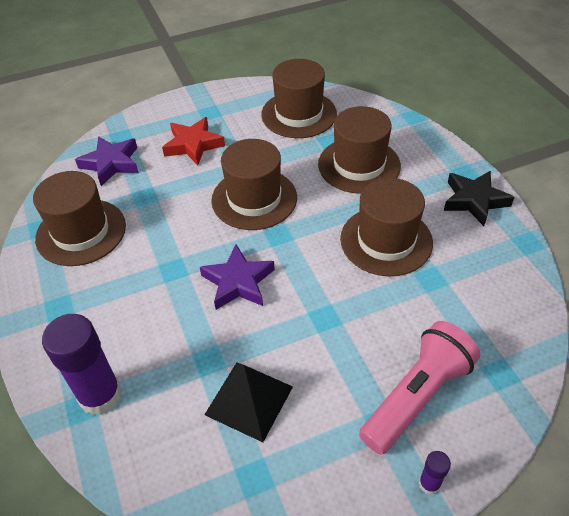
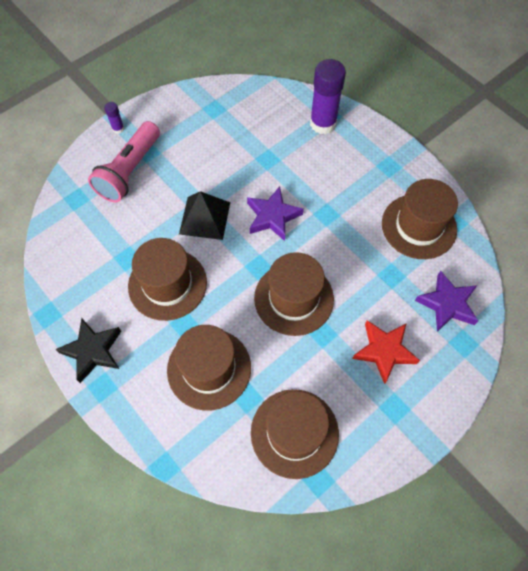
camera: 160 degrees right, 15 degrees up
(249, 400) = (232, 143): black pyramid -> black pyramid (204, 218)

